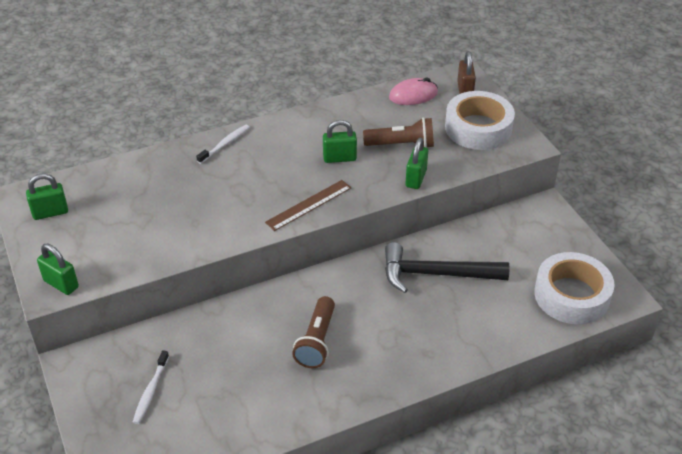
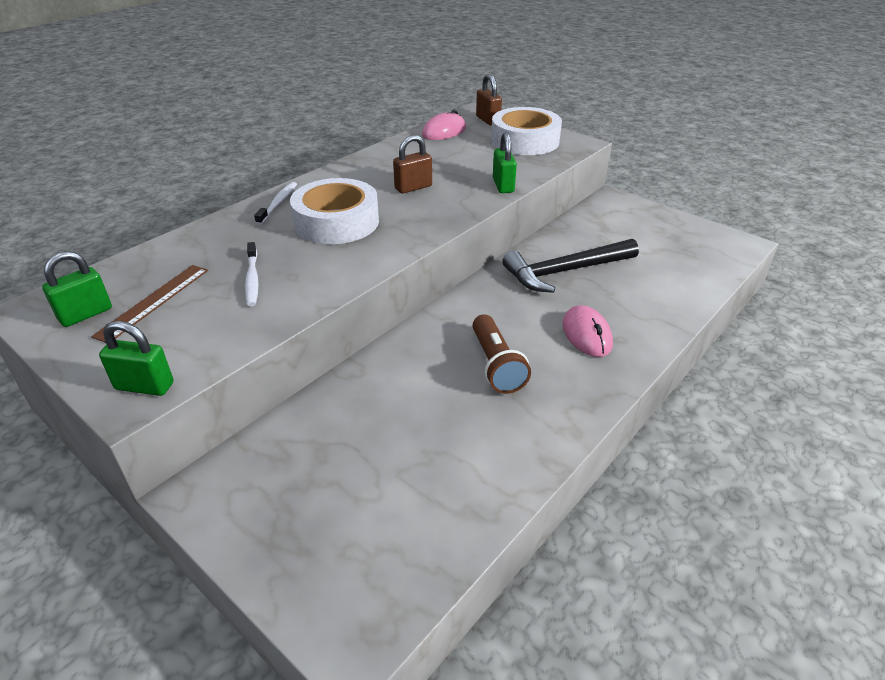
camera: 25 degrees left, 5 degrees down
(151, 391) = (331, 488): white toothbrush -> white toothbrush (252, 279)
(309, 205) = (413, 229): brown ruler -> brown ruler (153, 302)
(339, 158) = (413, 187): green padlock -> brown padlock
(401, 145) = (466, 165): brown flashlight -> none
(405, 340) = (586, 335): none -> pink mouse
(571, 295) = (699, 254): white tape -> white tape (336, 222)

